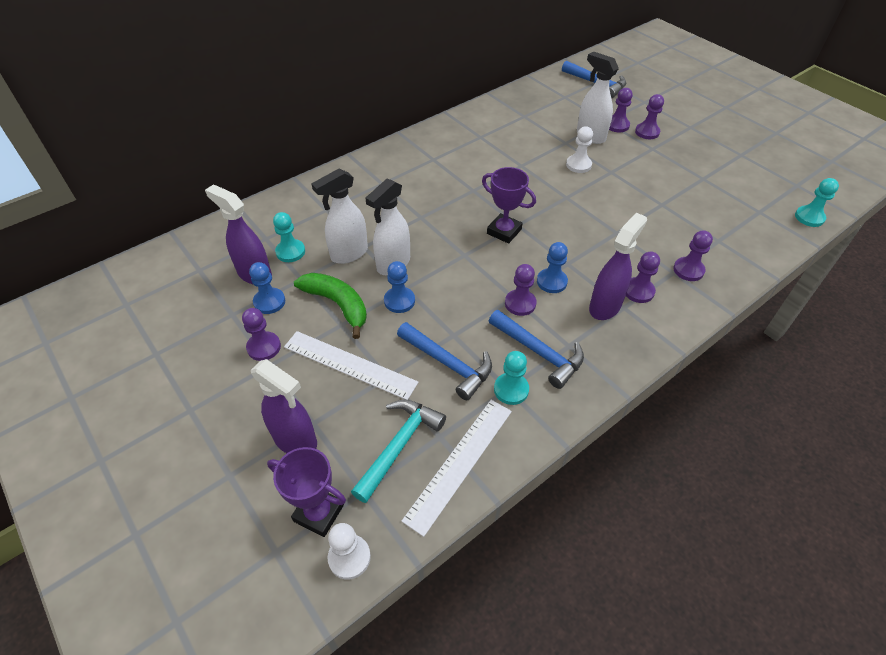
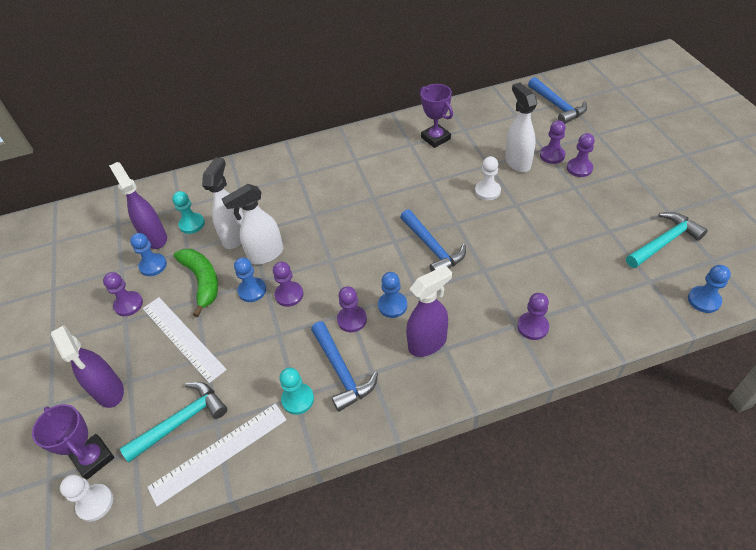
camera: 25 degrees right, 0 degrees up
(349, 254) = (235, 236): white spray bottle -> white spray bottle turned 120 degrees clockwise
(448, 364) = (259, 360): blue hammer -> blue hammer (432, 248)
(504, 231) = (378, 245): purple trophy -> purple trophy (435, 138)
(638, 291) = (469, 336): purple pawn -> purple pawn (289, 295)
(751, 178) = (664, 242): none -> turquoise hammer
(809, 217) = (704, 300): turquoise pawn -> blue pawn

